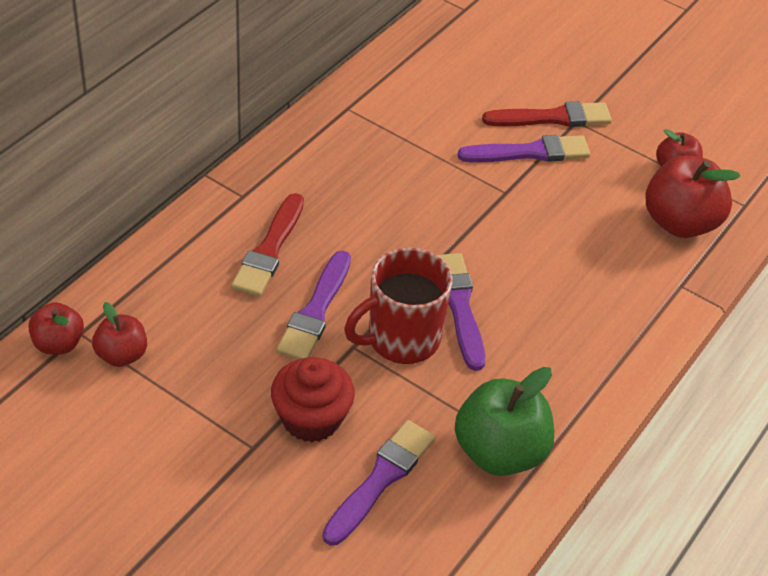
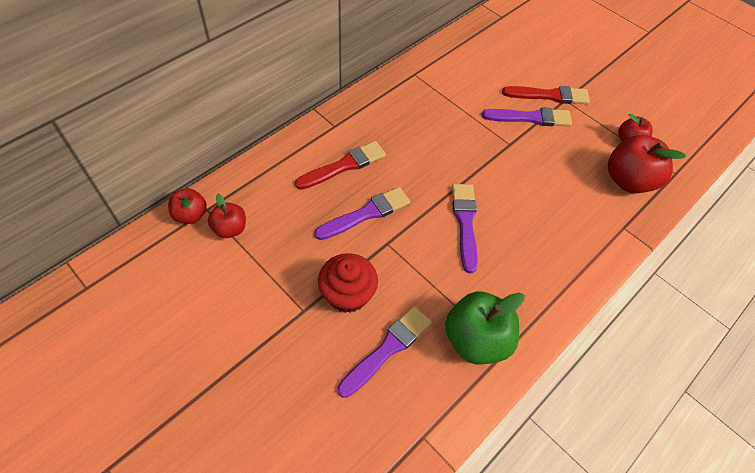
camera: 10 degrees right, 10 degrees up
(269, 250) = (344, 166): red brush -> red brush turned 150 degrees counterclockwise
(315, 311) = (366, 214): purple brush -> purple brush turned 150 degrees counterclockwise
(401, 339) = (421, 242): red mug -> none

